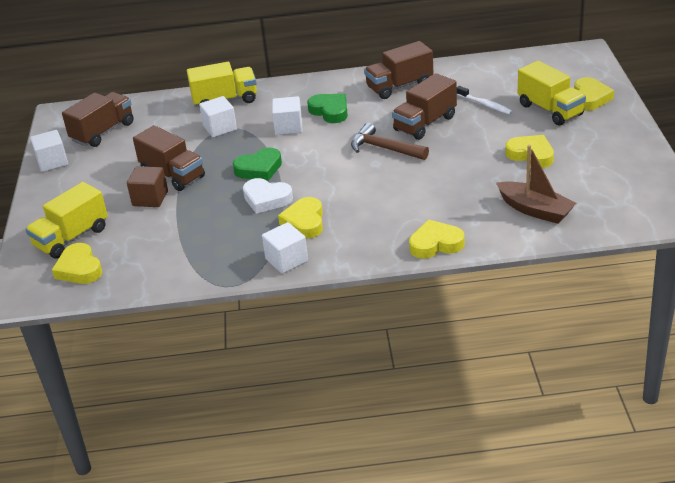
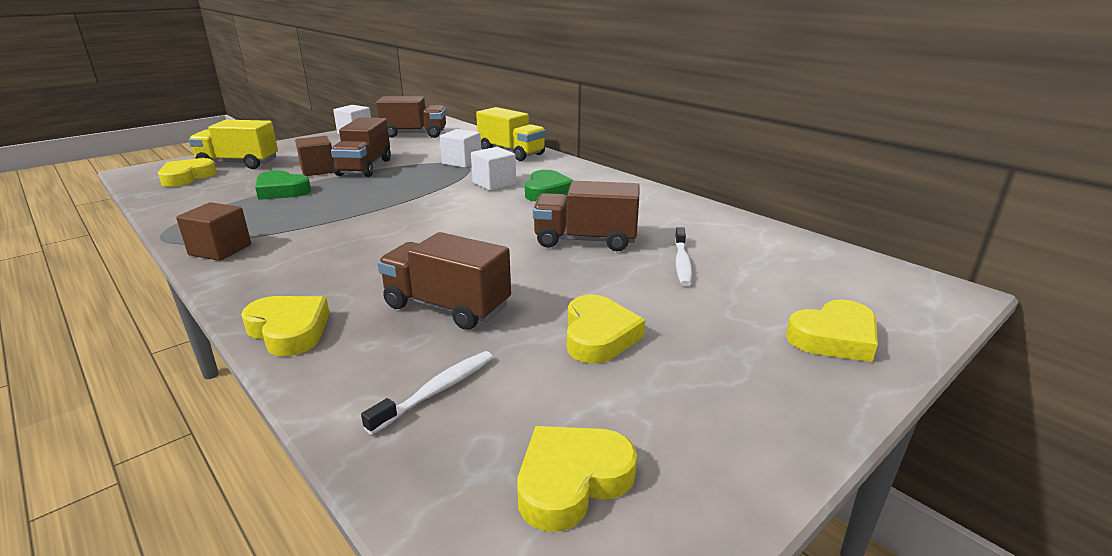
camera: 50 degrees right, 10 degrees down
(259, 169) = (402, 193): green heart -> green heart (281, 191)
(266, 199) = (346, 210): white heart -> none
(286, 260) = (220, 250): white cube -> brown cube
(304, 222) = (308, 237): yellow heart -> yellow heart (572, 481)
(384, 148) = (502, 234): brown hammer -> none
(399, 86) = (645, 206): brown truck -> brown truck (447, 307)
(535, 210) = (437, 391): brown boat -> white toothbrush
(550, 110) = (744, 313): yellow truck -> none

